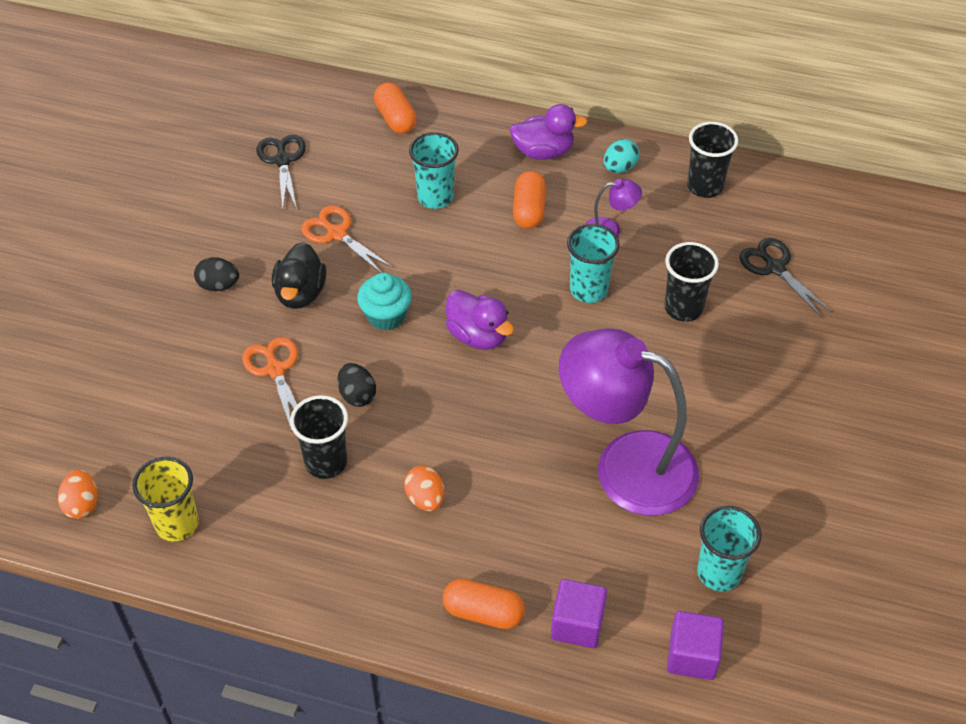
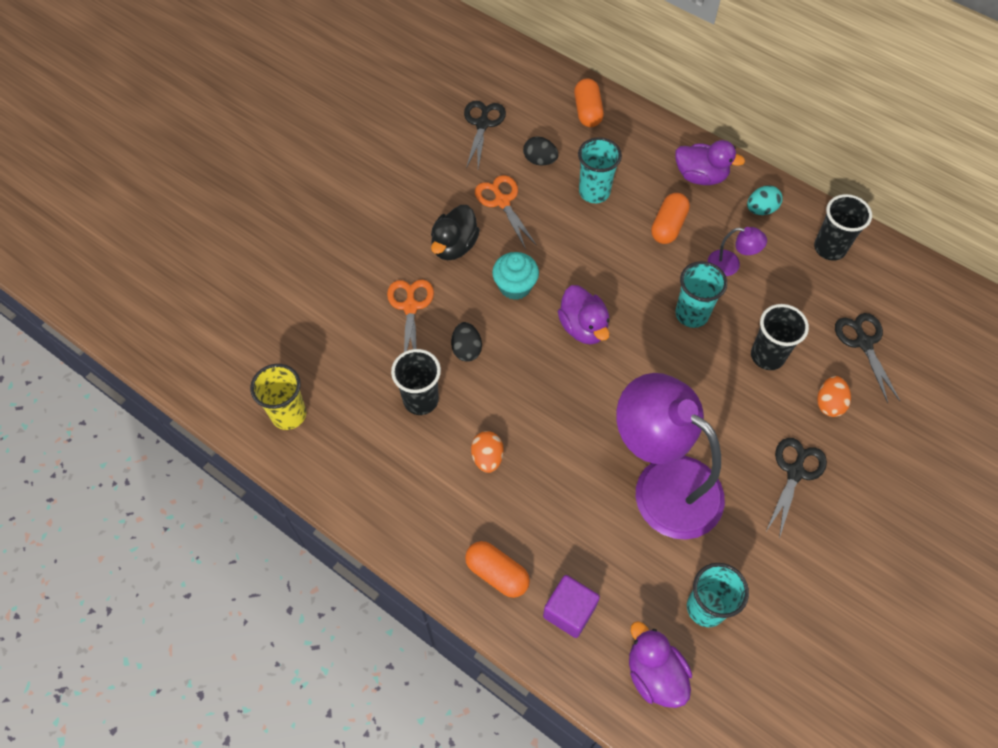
camera: 20 degrees right, 10 degrees up
(82, 504) = (225, 374): orange egg -> orange egg (829, 403)
(218, 285) = (393, 219): black egg -> black egg (540, 160)
(692, 656) = (654, 674): purple cube -> purple duck
(756, 412) = (795, 472): none -> black scissors

